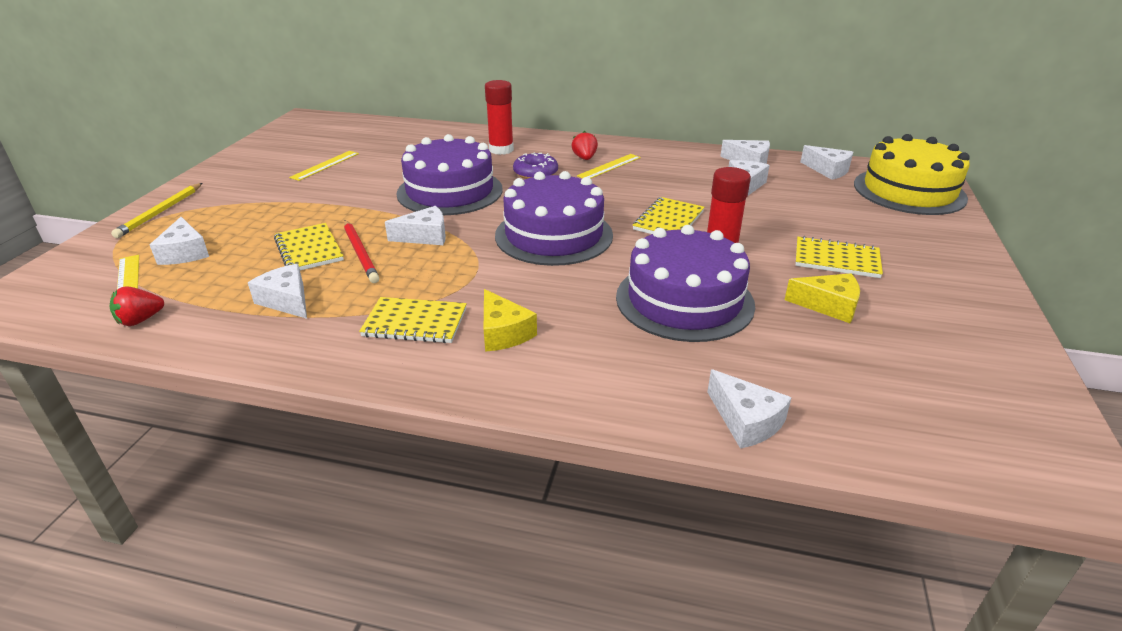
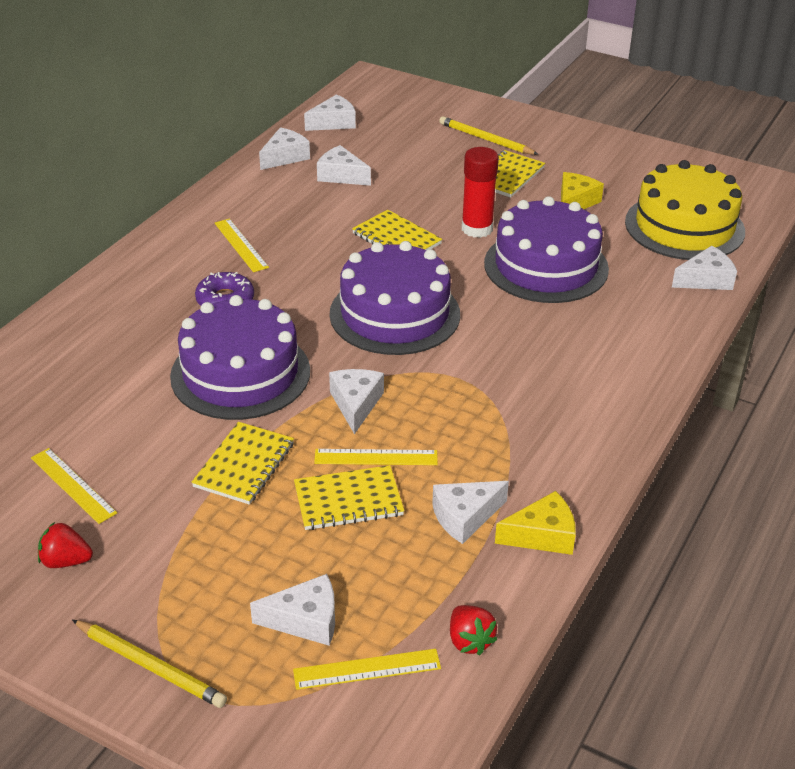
camera: 75 degrees left, 5 degrees up
(360, 253) = (376, 457): red pencil -> yellow ruler
(415, 322) = (536, 425): yellow notebook -> yellow notebook (244, 465)
(501, 150) = (130, 315): red glue stick -> none
(503, 332) = (568, 373): yellow cheese -> yellow cheese (542, 535)
(584, 158) = (204, 257): red strawberry -> red strawberry (66, 561)
(895, 240) = (486, 139): none -> yellow pencil
(909, 191) = (401, 101): yellow cake -> yellow cake (684, 226)

